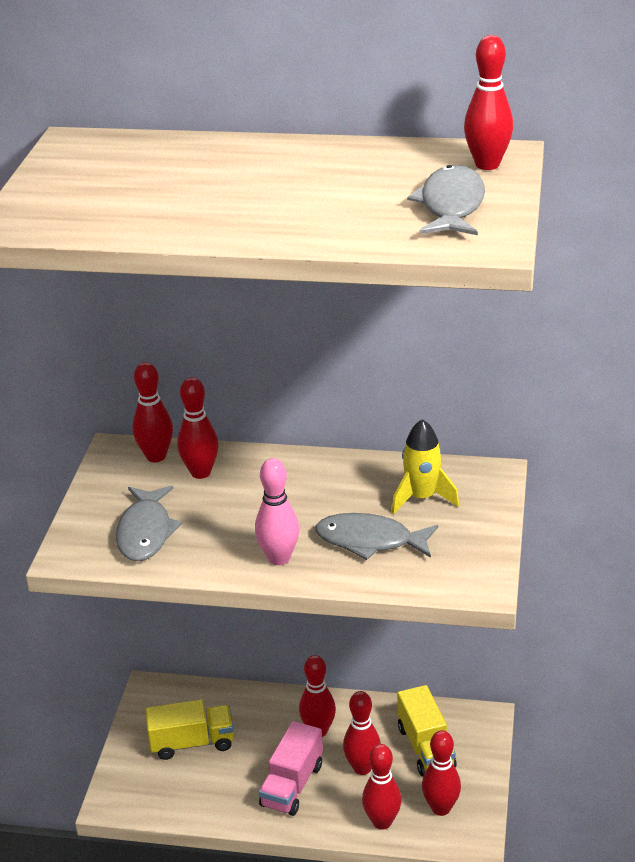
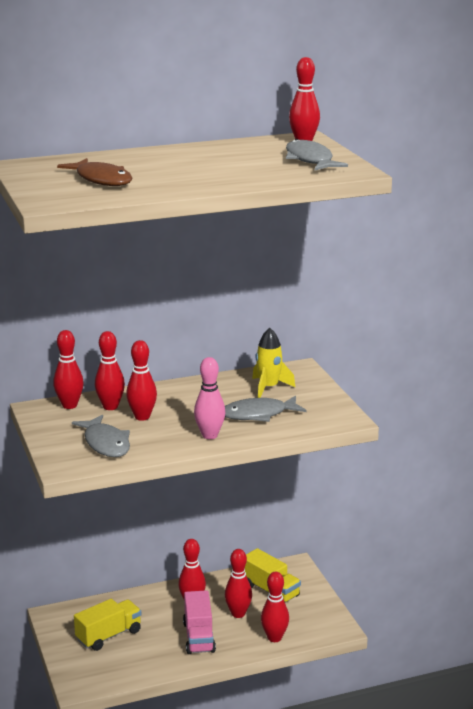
camera: 30 degrees left, 10 degrees down
(130, 191) = (101, 180): none -> brown fish
(441, 808) = (306, 619): red bowling pin -> red bowling pin (142, 417)

